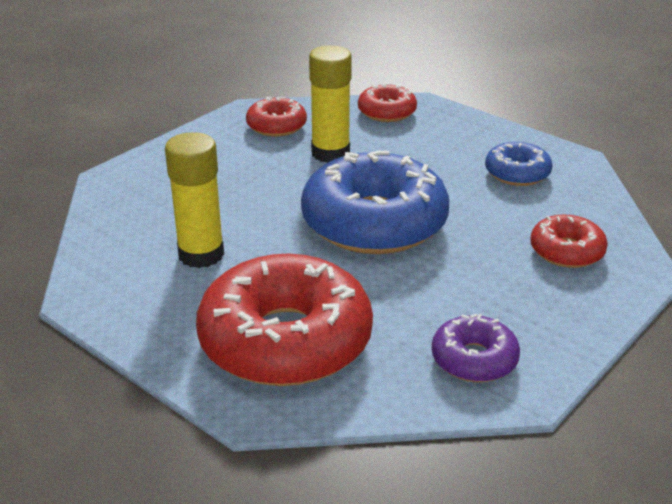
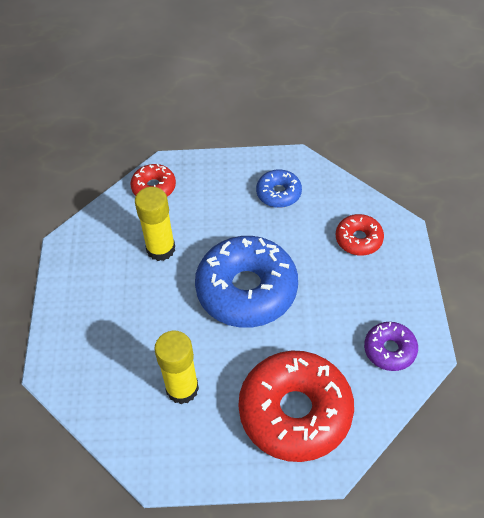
camera: 40 degrees left, 20 degrees up
(276, 126) = (100, 247): red donut -> none

